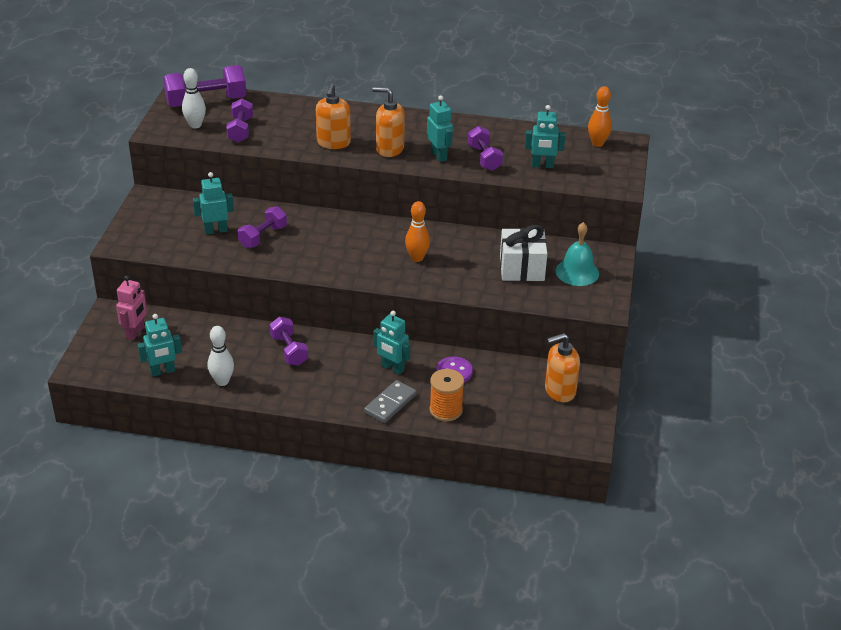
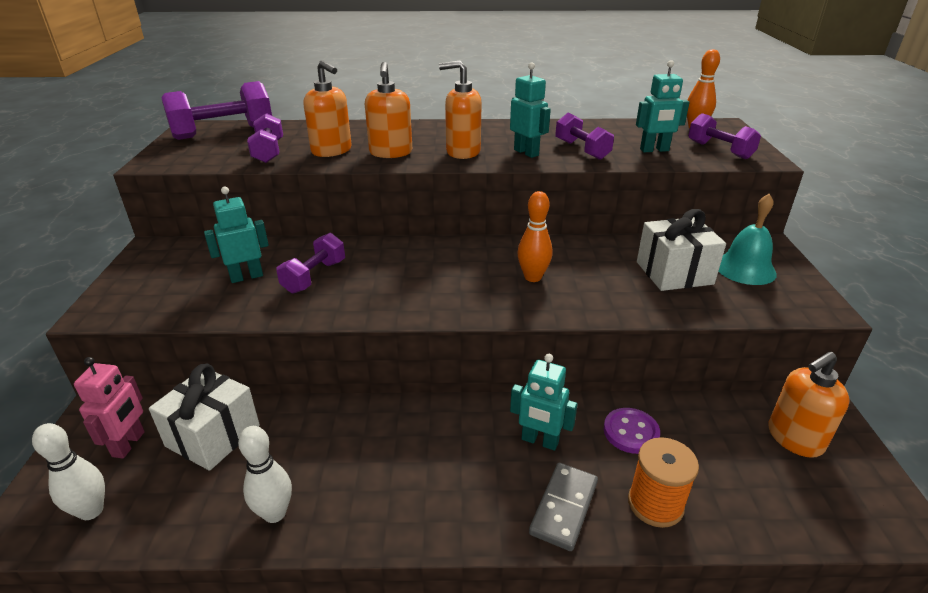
camera: 10 degrees left, 5 degrees down
(163, 371) = (169, 511): turquoise robot -> none
(187, 335) = (213, 436): none -> white gift
(195, 125) = (208, 152): white bowling pin -> white bowling pin (91, 511)
(289, 135) = (332, 151): none -> orange soap dispenser
(289, 350) = (376, 436): purple dumbbell -> purple dumbbell (719, 150)

